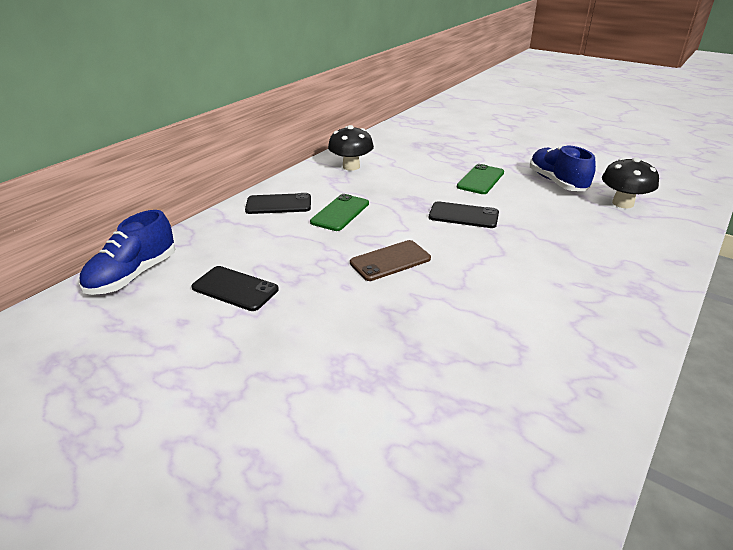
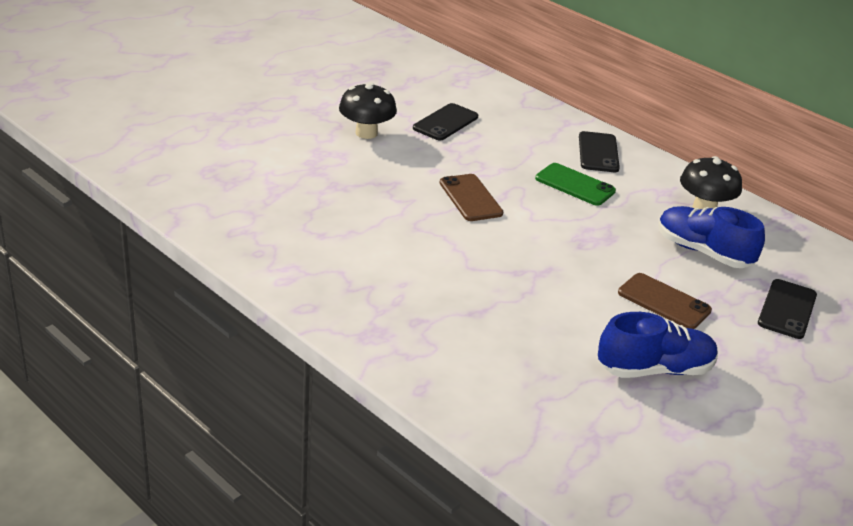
camera: 95 degrees right, 0 degrees up
(133, 275) = (476, 84): blue shoe -> blue shoe (703, 252)
(463, 215) = (559, 262): black phone -> black phone (787, 309)
(480, 179) = (664, 302): green phone -> brown phone
(622, 203) = (580, 408): black mushroom -> black mushroom (366, 133)

